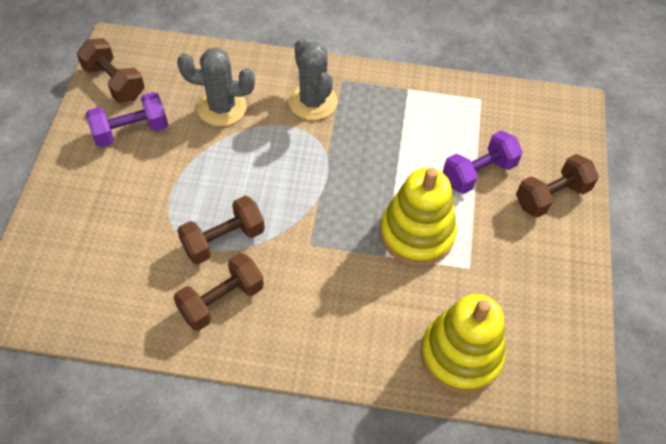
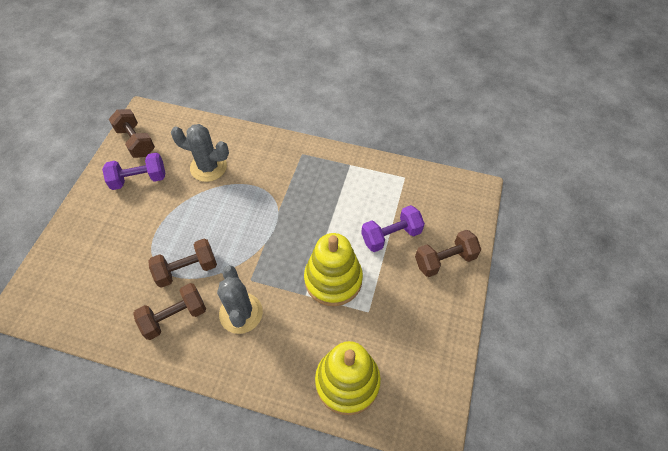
camera: 10 degrees right, 0 degrees up
(312, 101) = (276, 168): grey cactus -> grey cactus (241, 313)

